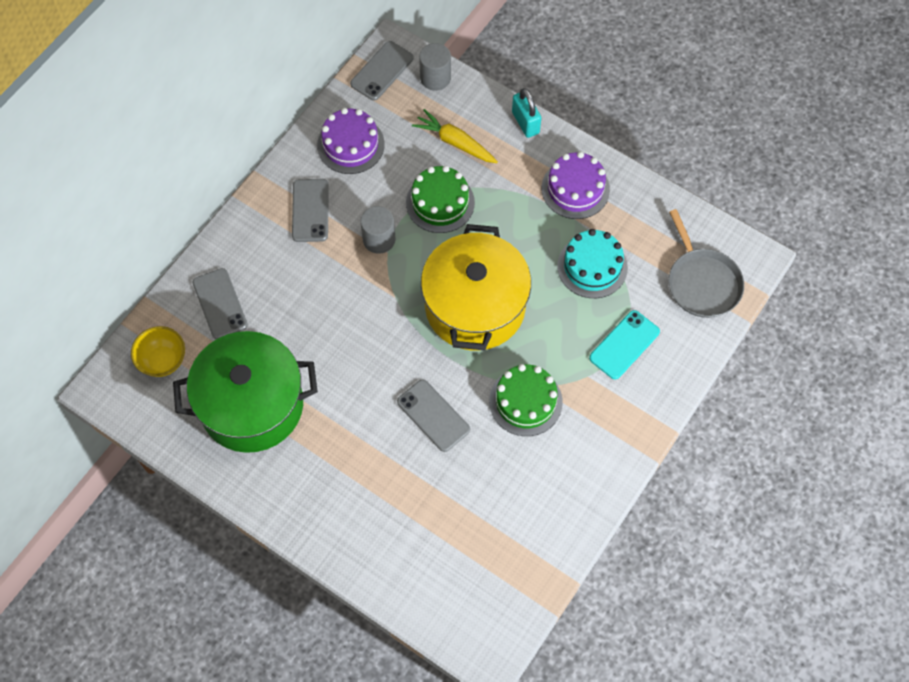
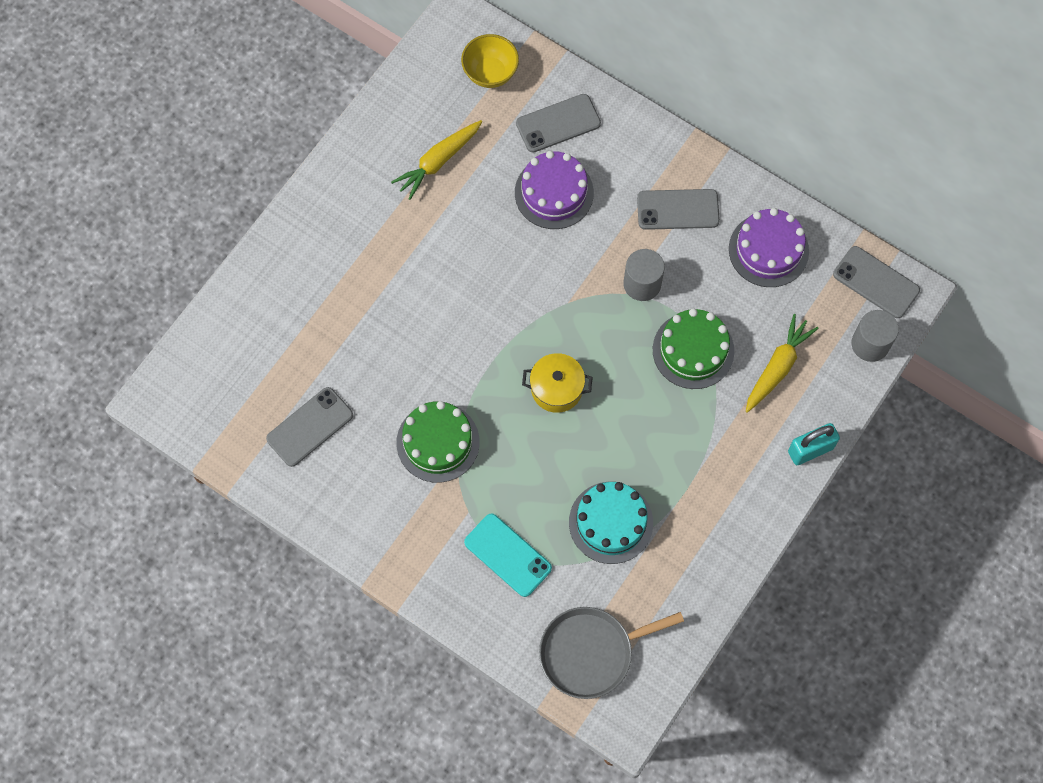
camera: 90 degrees right, 5 degrees up
(252, 405) = (438, 162): green pot -> yellow carrot
(433, 415) = (422, 344): grey phone -> grey phone (310, 427)
(475, 306) = (556, 389): yellow pot -> yellow pot, size x0.44
(575, 189) = (717, 506): purple cake -> purple cake (554, 193)

